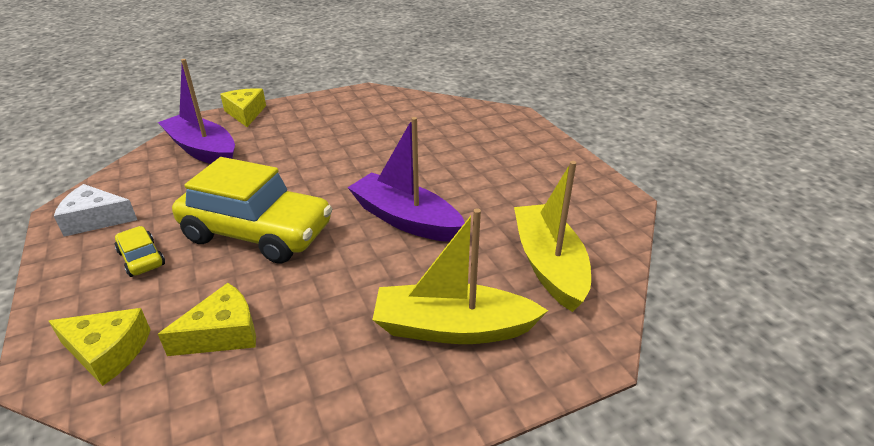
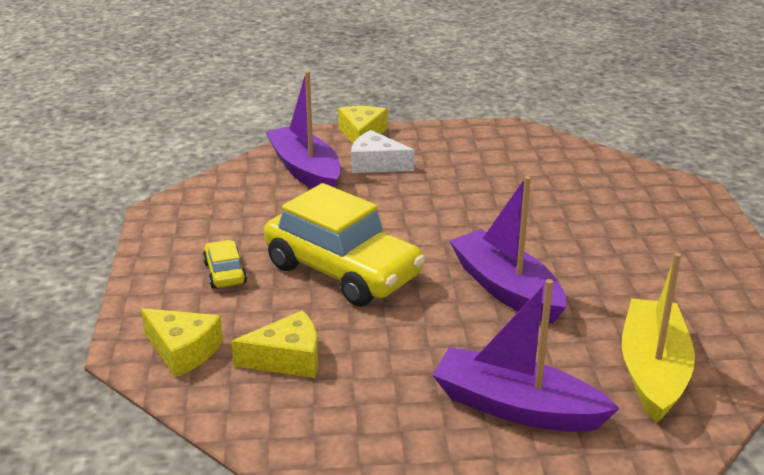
camera: 20 degrees right, 5 degrees down
(96, 219) = (187, 225): white cheese -> white cheese (376, 164)
(452, 328) = (516, 407): yellow boat -> purple boat

